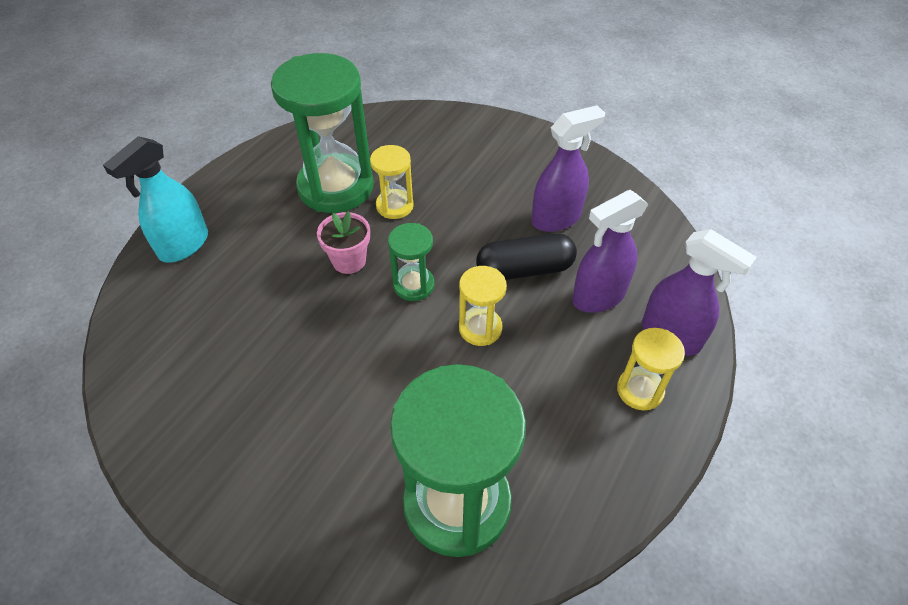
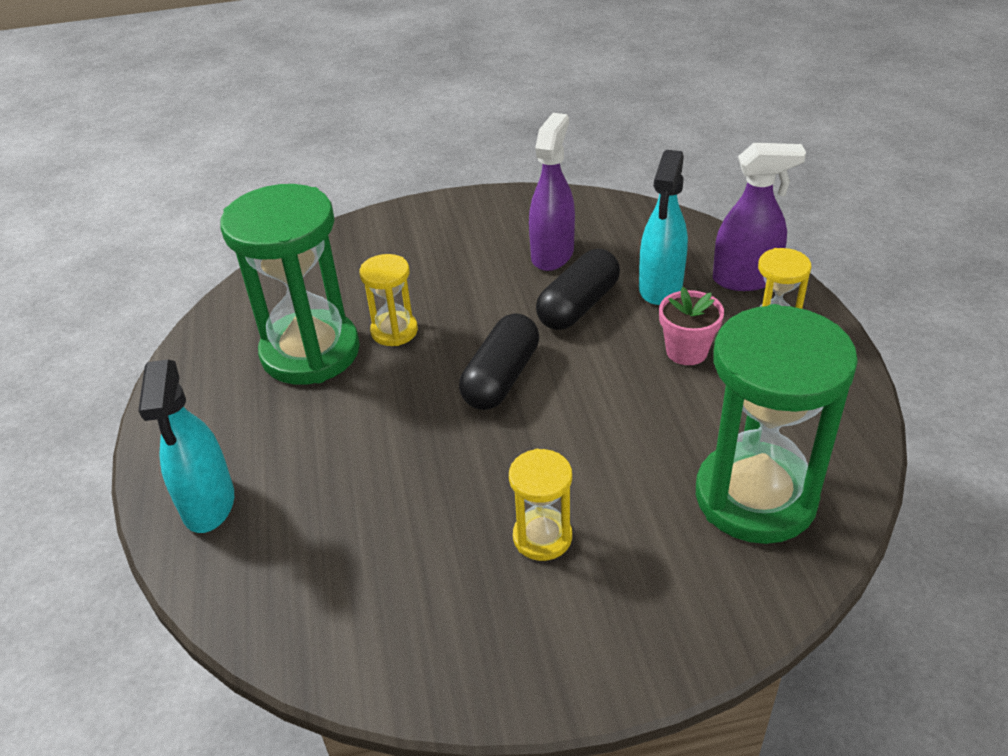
camera: 40 degrees left, 10 degrees down
(349, 261) = (413, 400): pink flower pot -> pink flower pot (686, 351)
(413, 285) = (501, 378): green hourglass -> black capsule
(480, 328) = (602, 370): yellow hourglass -> yellow hourglass (542, 537)
(598, 296) = (660, 287): purple spray bottle -> turquoise spray bottle

